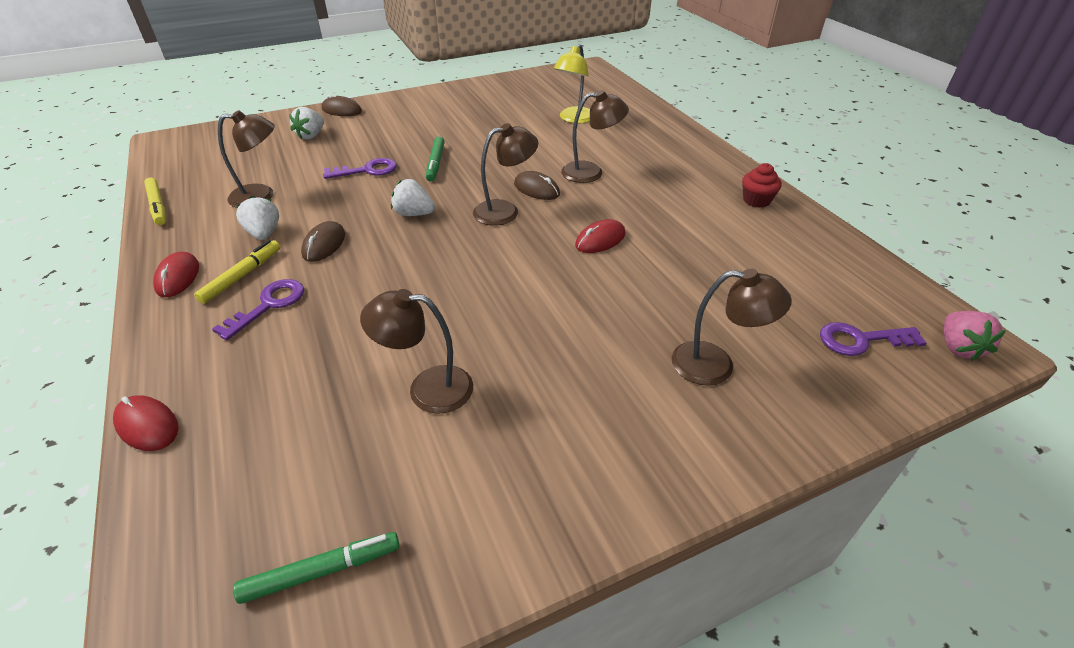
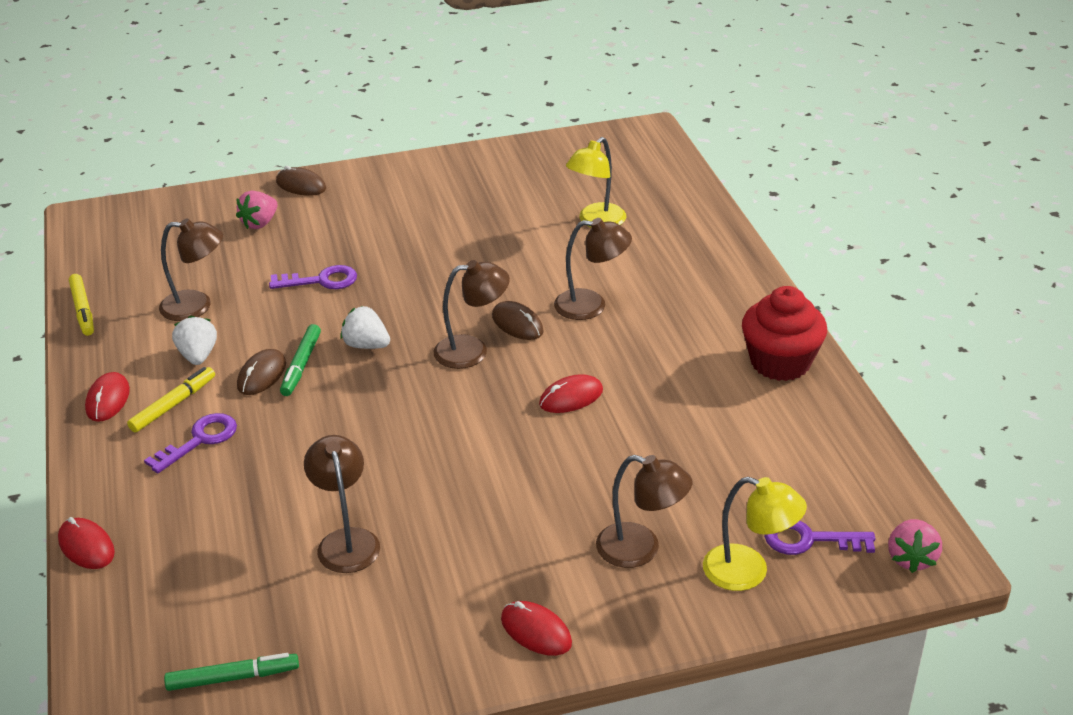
camera: 10 degrees right, 5 degrees down
(311, 136) = (259, 223): white strawberry -> pink strawberry
(427, 388) = (346, 540): brown lamp -> brown lamp turned 60 degrees clockwise
(436, 163) = (404, 277): green marker -> green marker (301, 365)
(648, 465) = (536, 631): none -> red mouse
(756, 200) = (780, 362): red cupcake -> red cupcake, size x1.82
(825, 377) = (748, 572): none -> yellow lamp

